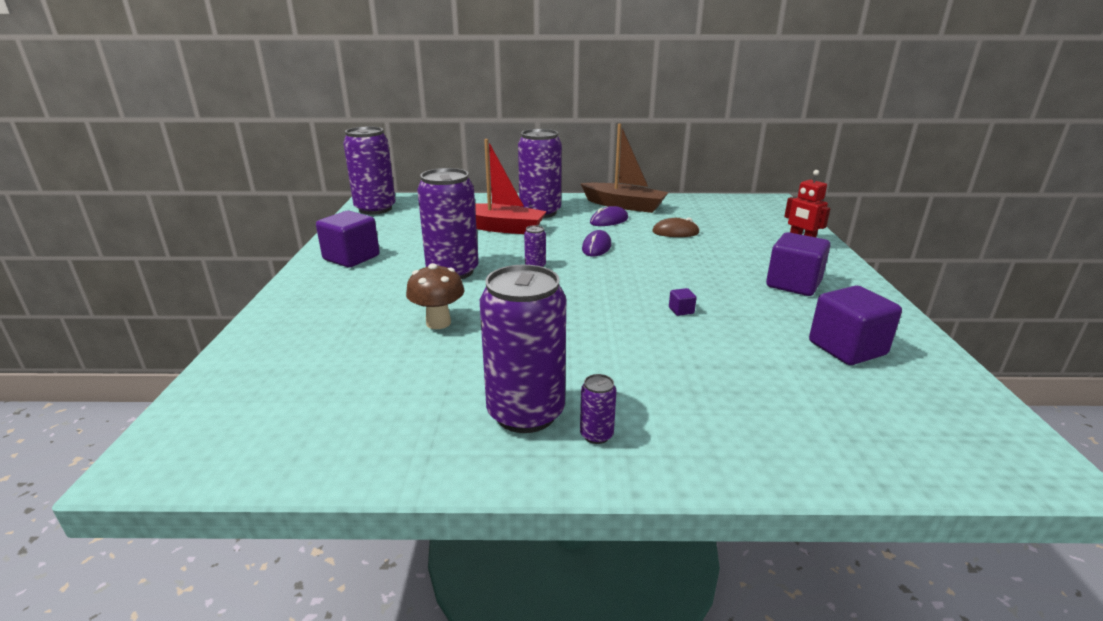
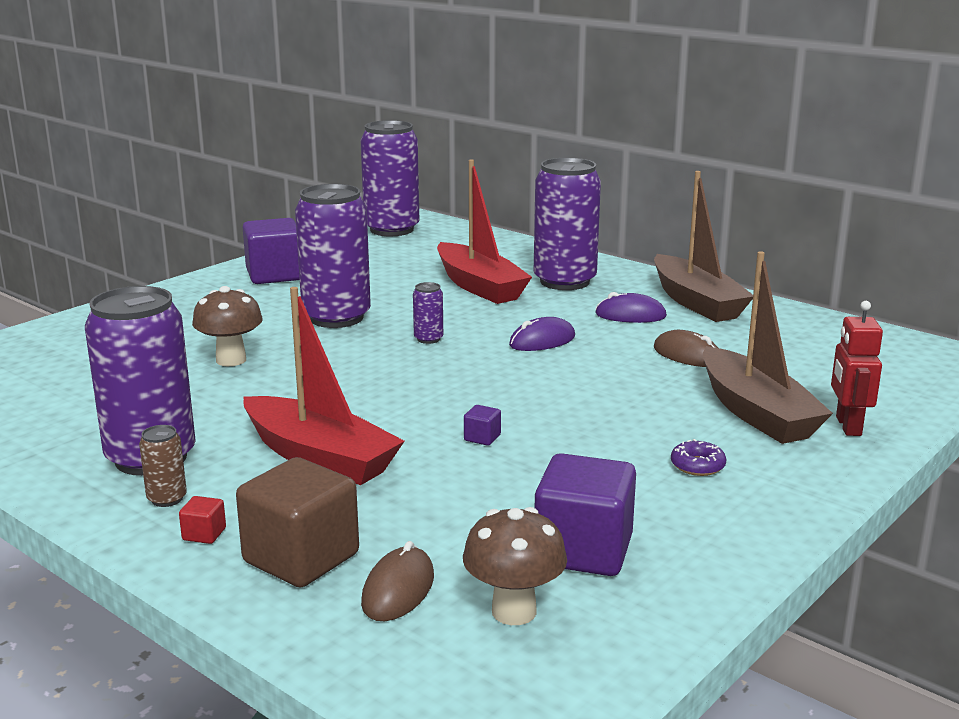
camera: 40 degrees right, 5 degrees down
(596, 435) = (167, 499): purple can -> brown can
(627, 360) = (320, 457): none -> red boat
(669, 445) = (204, 534): none -> red cube
(750, 427) = (301, 558): none -> brown cube
(759, 250) = (756, 413): none -> brown boat
(793, 284) = (697, 466): purple cube -> purple donut
(829, 416) = (398, 590): none -> brown mouse
(893, 396) = (514, 611): none -> brown mushroom

